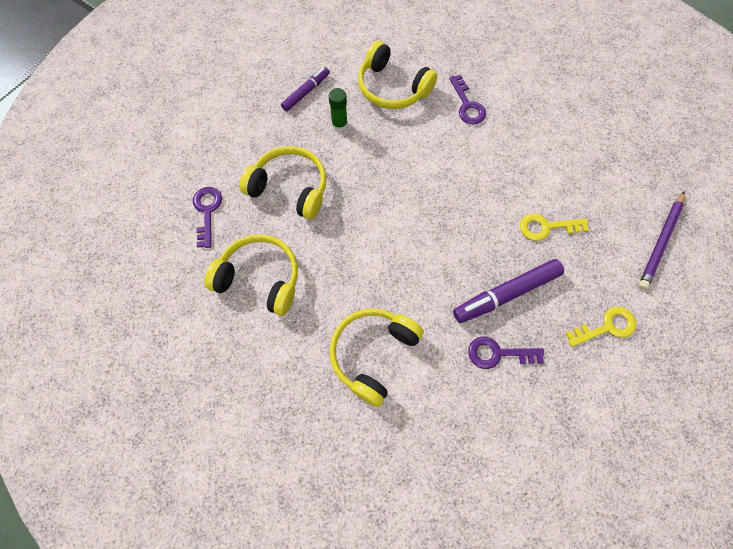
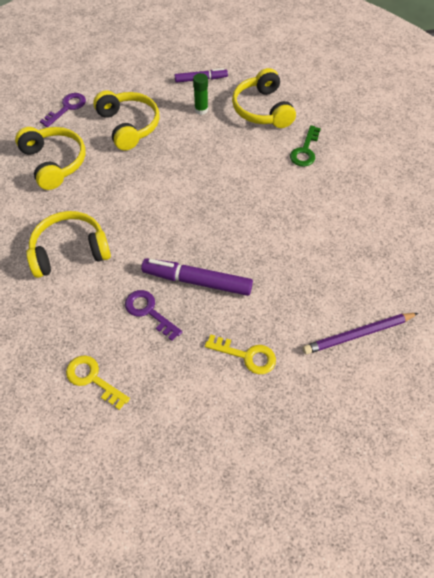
camera: 40 degrees right, 10 degrees down
(467, 105) = (305, 151): purple key -> green key
(546, 227) = (275, 262): yellow key -> yellow key (92, 379)

